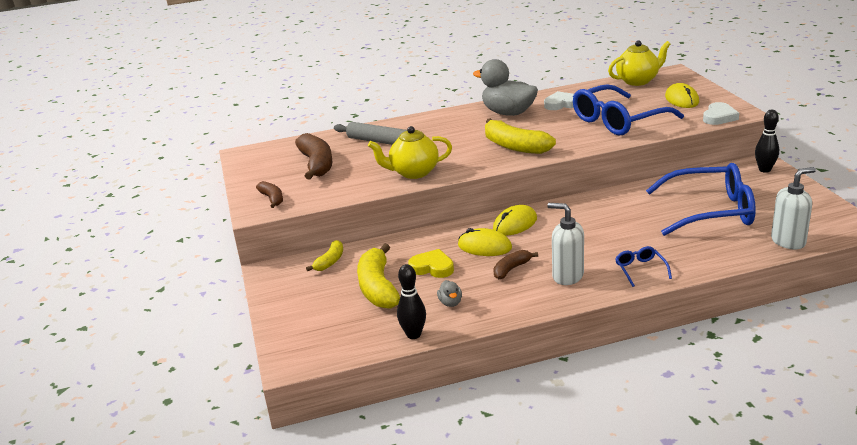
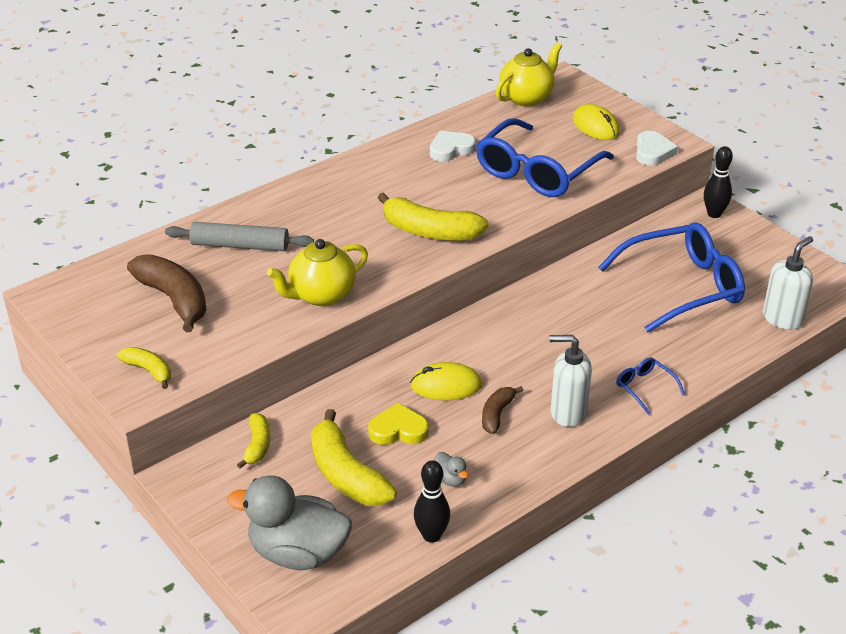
camera: 25 degrees left, 10 degrees up
(272, 199) = (149, 371): brown banana -> yellow banana
(508, 113) = (389, 173): grey duck -> grey duck (298, 553)
(515, 224) = (465, 343): yellow mouse -> none

